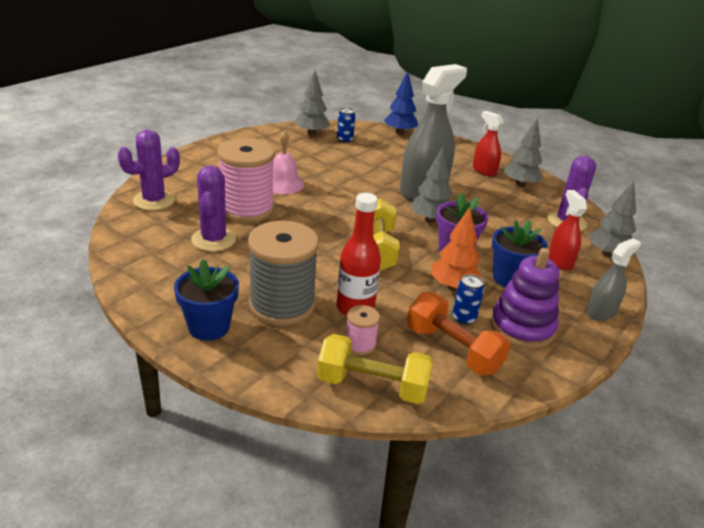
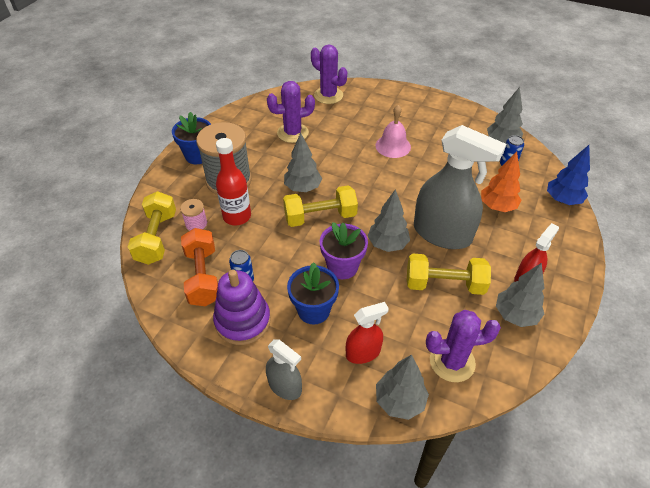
camera: 80 degrees right, 15 degrees up
(247, 209) = (341, 137): pink spool -> none
(324, 252) = (303, 188): none -> grey tree
(453, 286) = (285, 270): orange tree -> orange tree (497, 207)
(453, 350) = (203, 277): orange dumbbell -> orange dumbbell turned 45 degrees counterclockwise
(485, 205) = (444, 284): none -> yellow dumbbell

